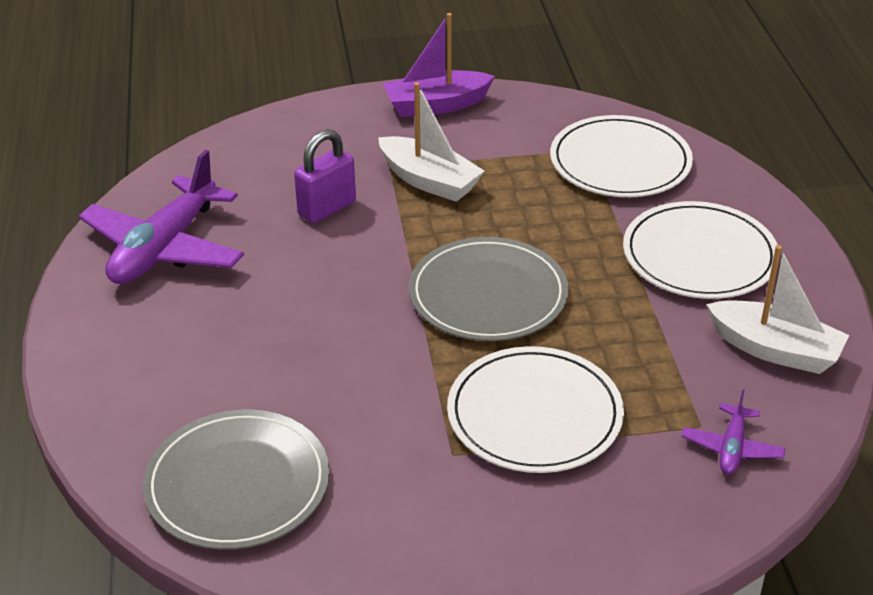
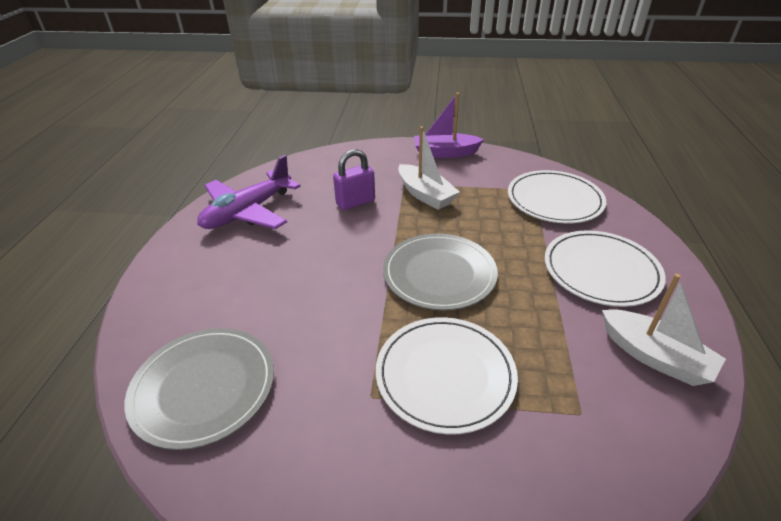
camera: 15 degrees right, 0 degrees up
(732, 448) = (606, 442): purple plane -> none

